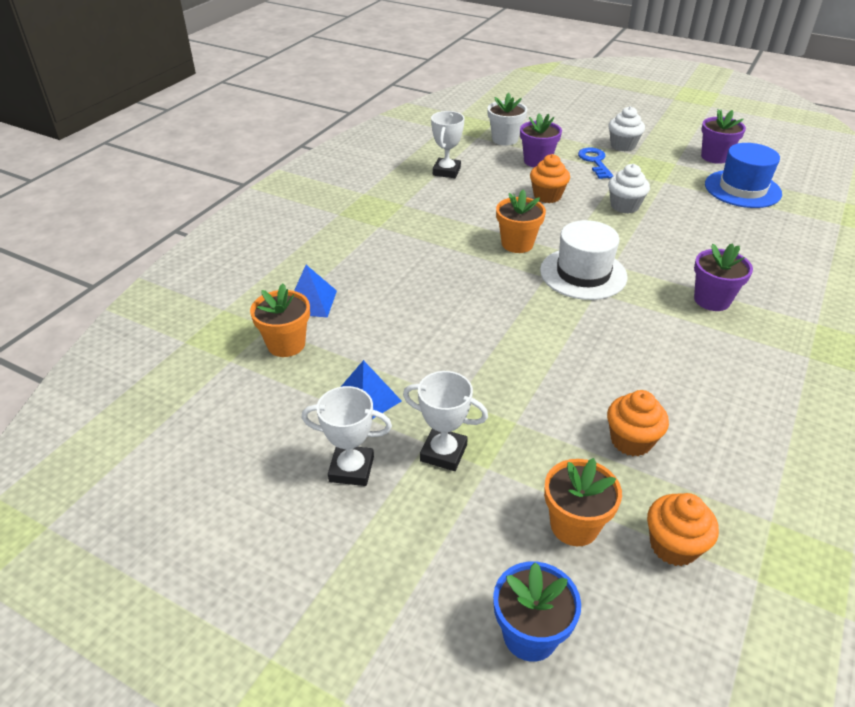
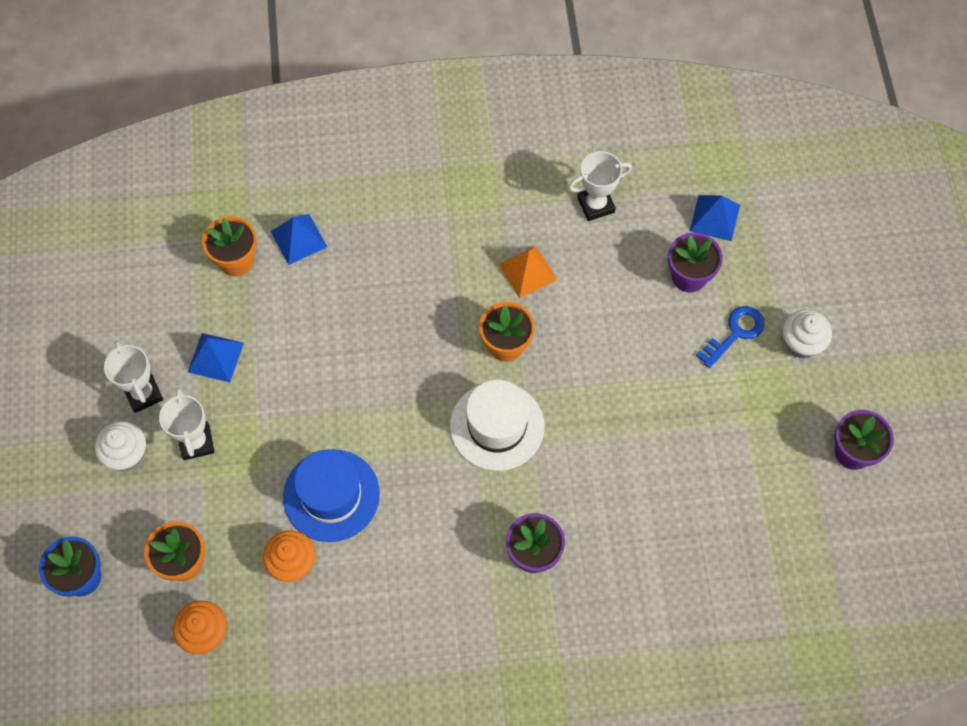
camera: 55 degrees right, 25 degrees up
(467, 213) = (527, 271): none -> orange pyramid
(505, 139) = (715, 218): white flower pot -> blue pyramid
(547, 196) = (619, 324): orange cupcake -> none
(624, 206) = (655, 406): white cupcake -> white cupcake (127, 455)
(742, 189) = (791, 509): blue hat -> blue hat (331, 495)

